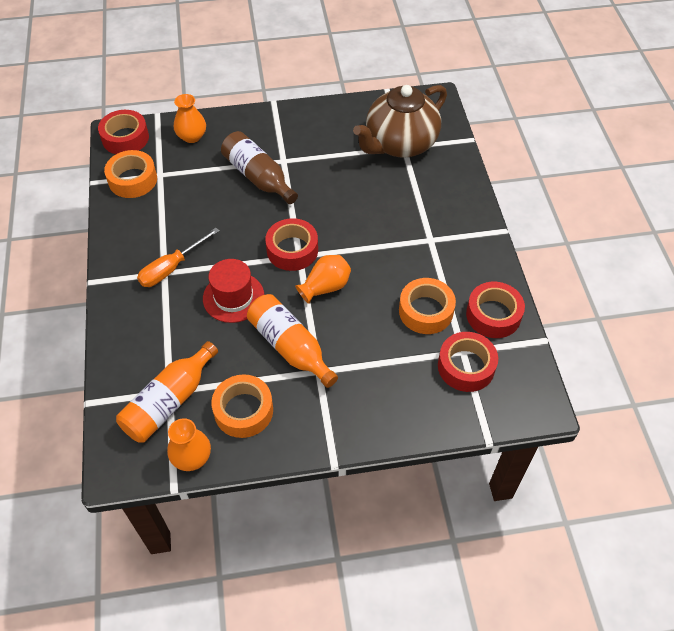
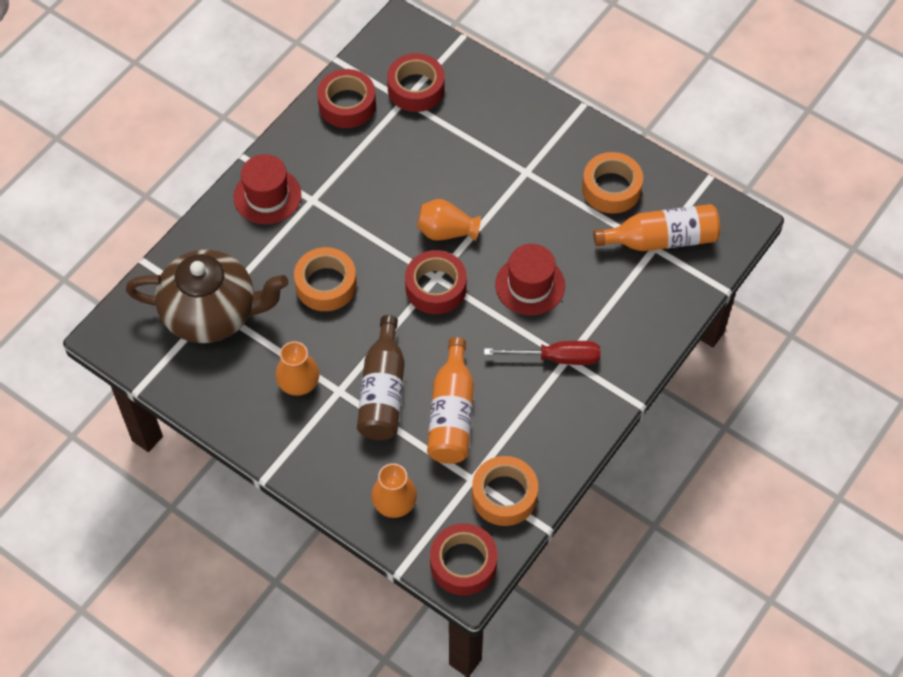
camera: 135 degrees left, 5 degrees up
(171, 268) = (556, 358): orange screwdriver -> red screwdriver
(192, 457) = (679, 186): orange vase -> orange vase (299, 383)
(290, 347) = (528, 206): orange bottle -> orange bottle (451, 414)
(426, 311) = (392, 148): orange tape -> orange tape (326, 284)
(458, 221) = (267, 196): none -> red hat

